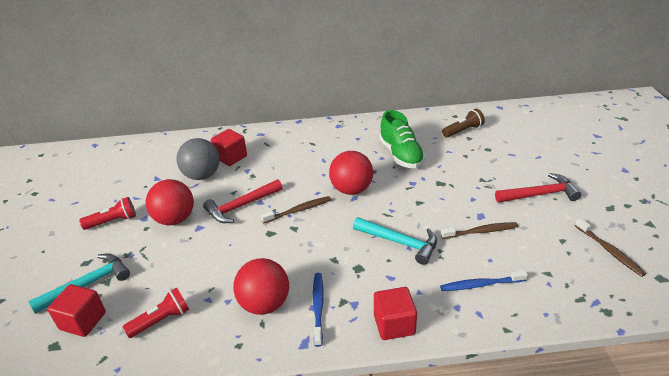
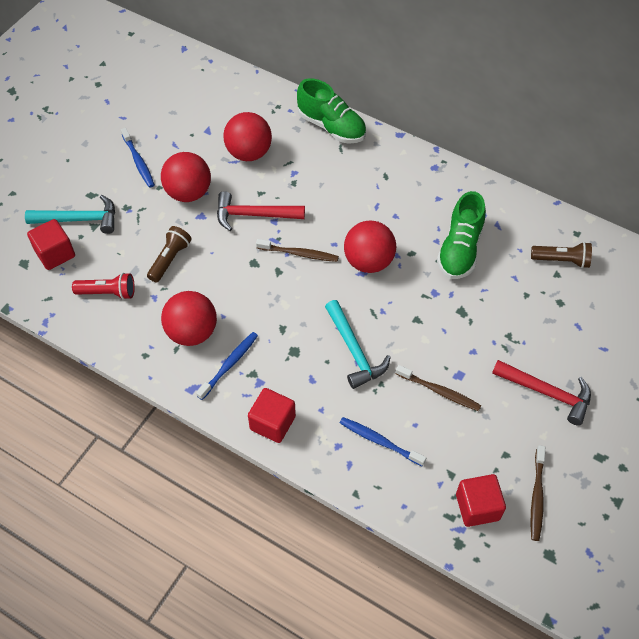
camera: 35 degrees right, 20 degrees up
(113, 221) = (138, 161): red flashlight -> blue toothbrush
(198, 267) = (170, 259): none -> brown flashlight
(202, 175) = (249, 153): grey ball -> red ball
(231, 157) = (292, 145): red cube -> red cube (477, 507)
(249, 137) = (331, 127): none -> green shoe

